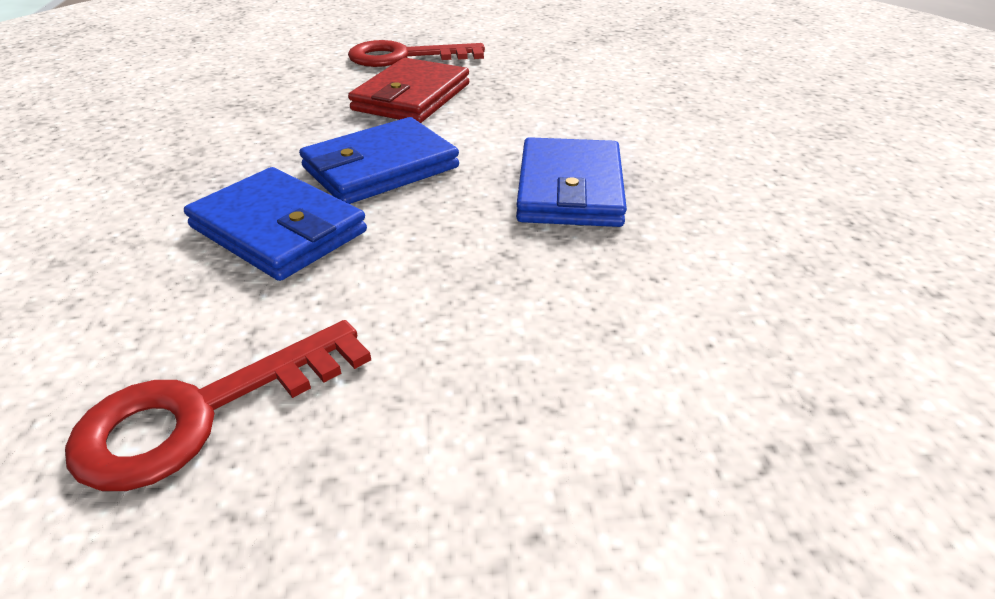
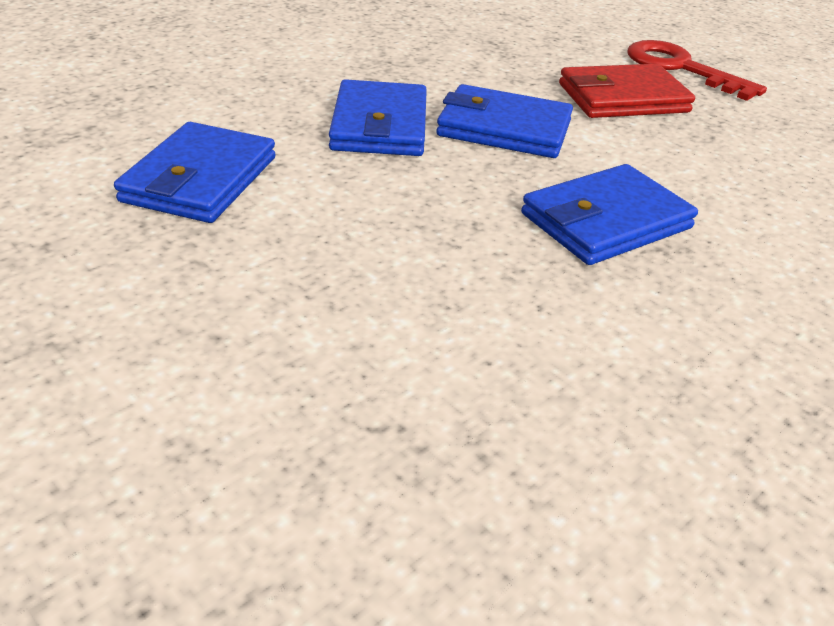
camera: 50 degrees right, 0 degrees up
(202, 412) = (200, 179): red key -> blue wallet

